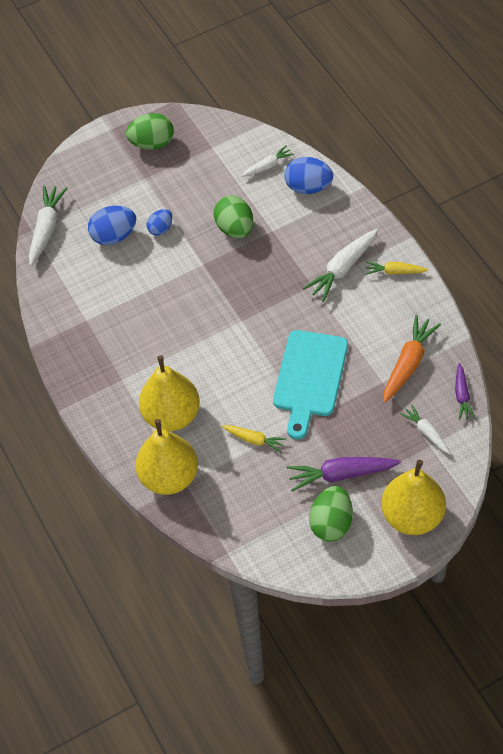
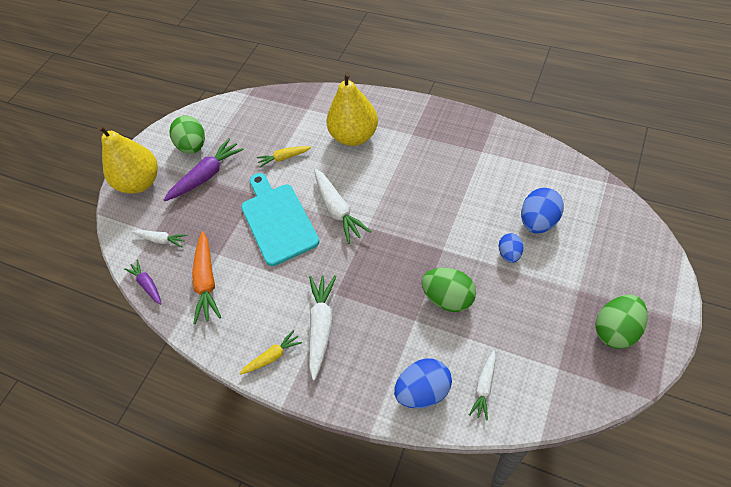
camera: 145 degrees right, 0 degrees up
(46, 229) = (596, 190): white carrot -> white carrot (338, 210)
(169, 477) = (320, 105): yellow pear -> none

